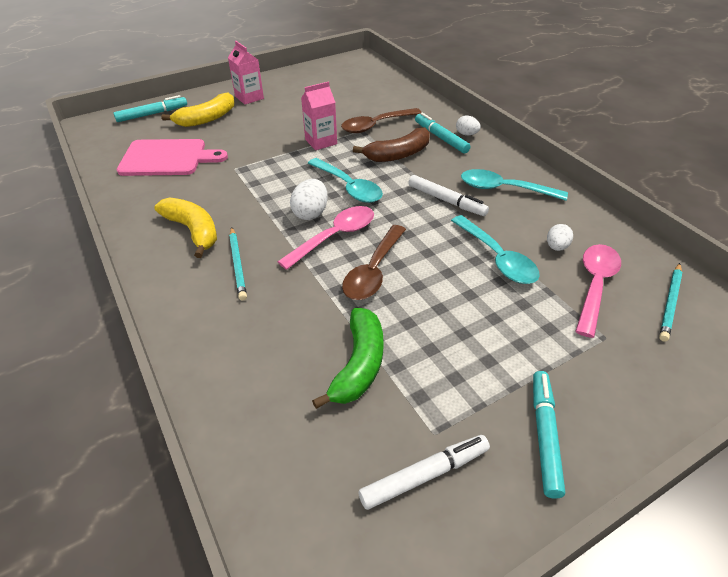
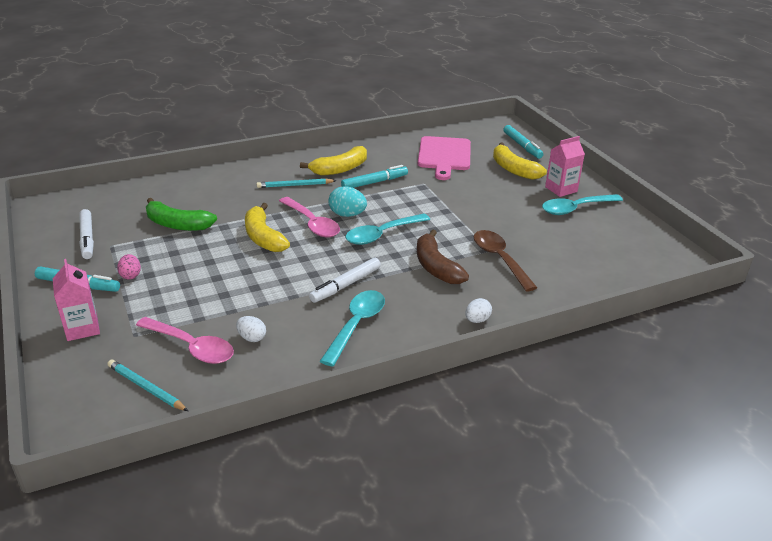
camera: 95 degrees right, 10 degrees down
(310, 213) = (347, 215): white egg -> turquoise egg
(321, 142) = (466, 225): pink carton -> pink carton (82, 328)
(373, 271) = (263, 237): brown spoon -> yellow banana
(441, 138) = (469, 299): turquoise marker -> turquoise marker (374, 182)
(497, 258) = (252, 299): turquoise spoon -> turquoise spoon (575, 209)
(498, 379) = (131, 275): none -> pink egg

